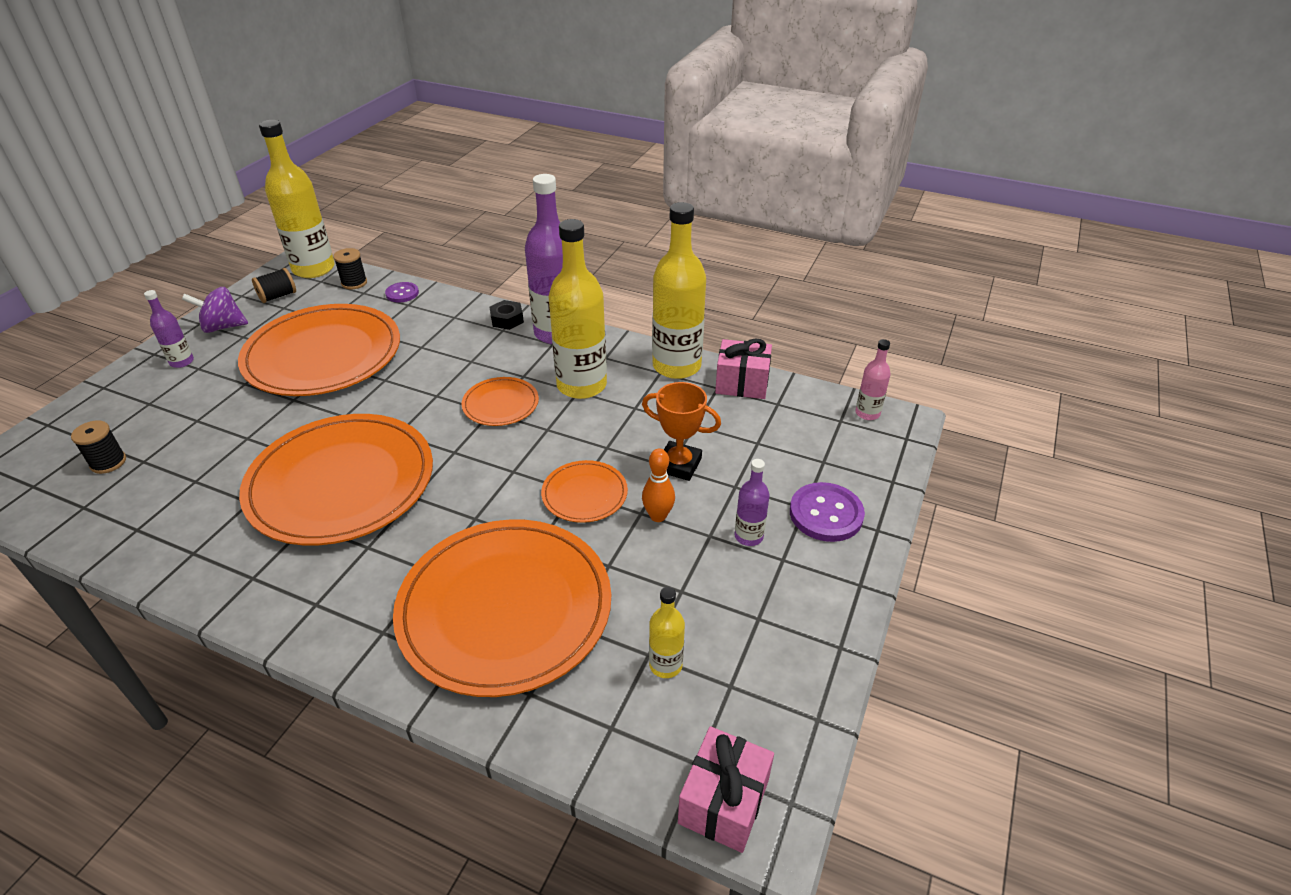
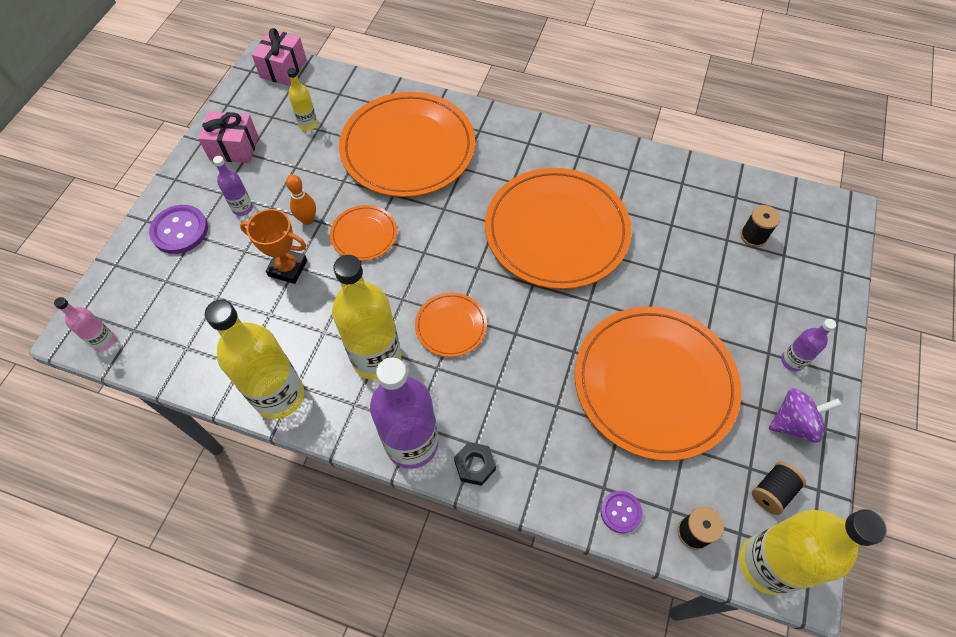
camera: 175 degrees right, 20 degrees up
(742, 383) = (215, 374): pink gift -> pink gift (234, 148)

